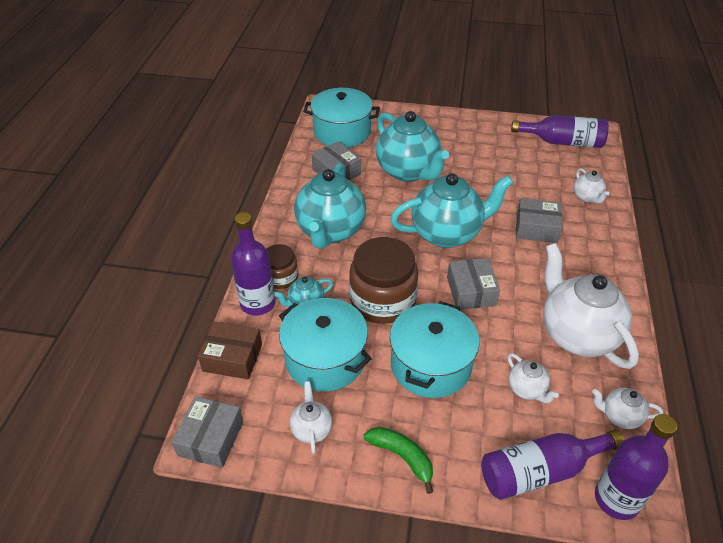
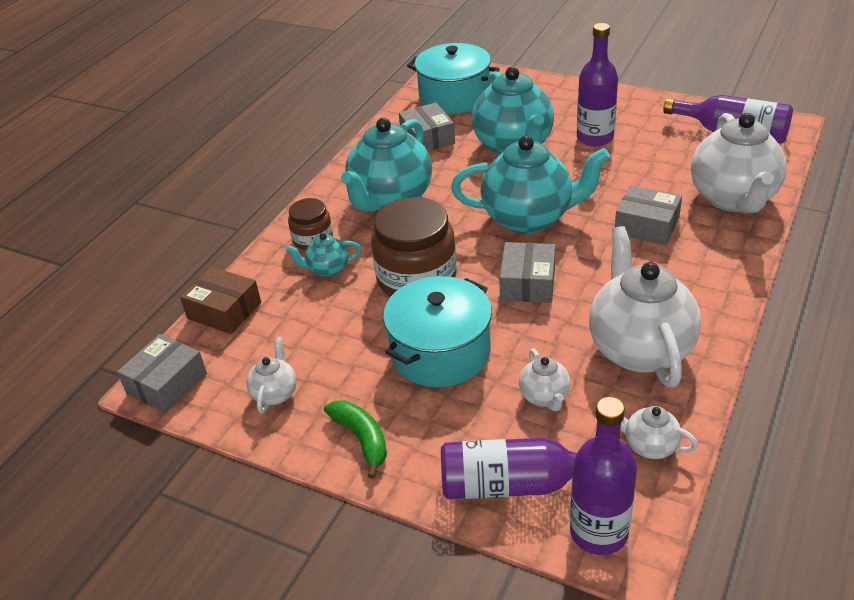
camera: 20 degrees right, 5 degrees down
(258, 303) = (275, 262): purple bottle -> purple bottle (595, 138)
(325, 359) = (323, 327): turquoise pot -> none
(587, 197) = (733, 199): white teapot -> white teapot, size x2.18

